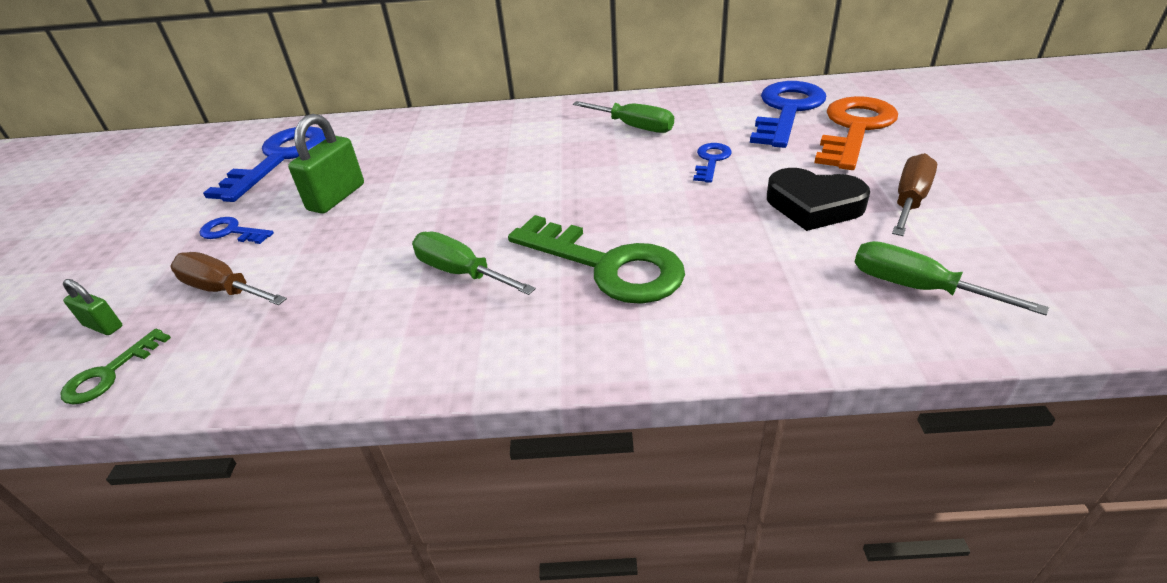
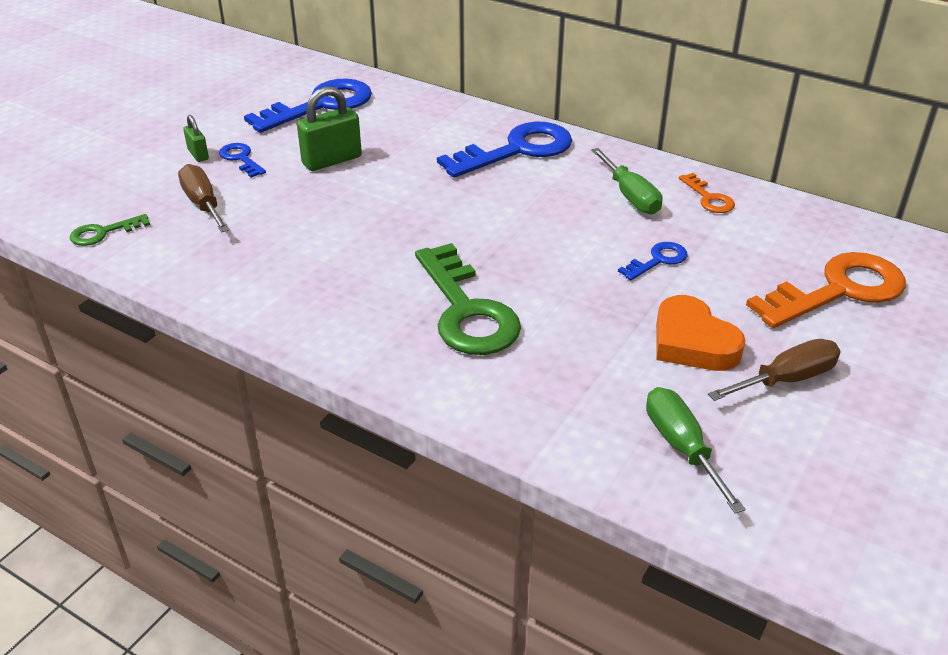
camera: 30 degrees right, 0 degrees up
(103, 326) = (120, 197): green padlock -> green padlock (198, 154)
(461, 272) = (360, 265): green screwdriver -> none
(691, 107) = (708, 198): none -> orange key
(787, 111) = (797, 242): blue key -> blue key (517, 150)
(813, 205) = (692, 342): black heart -> orange heart

